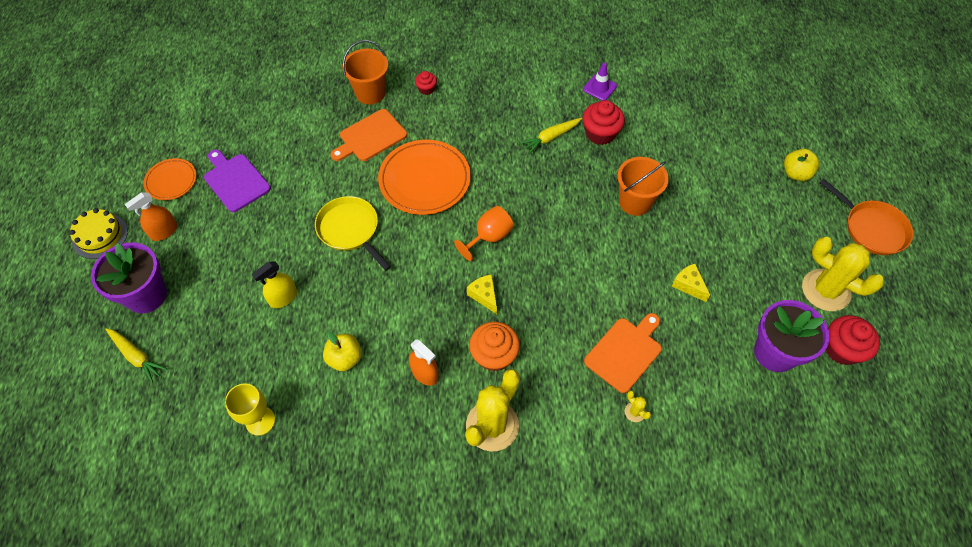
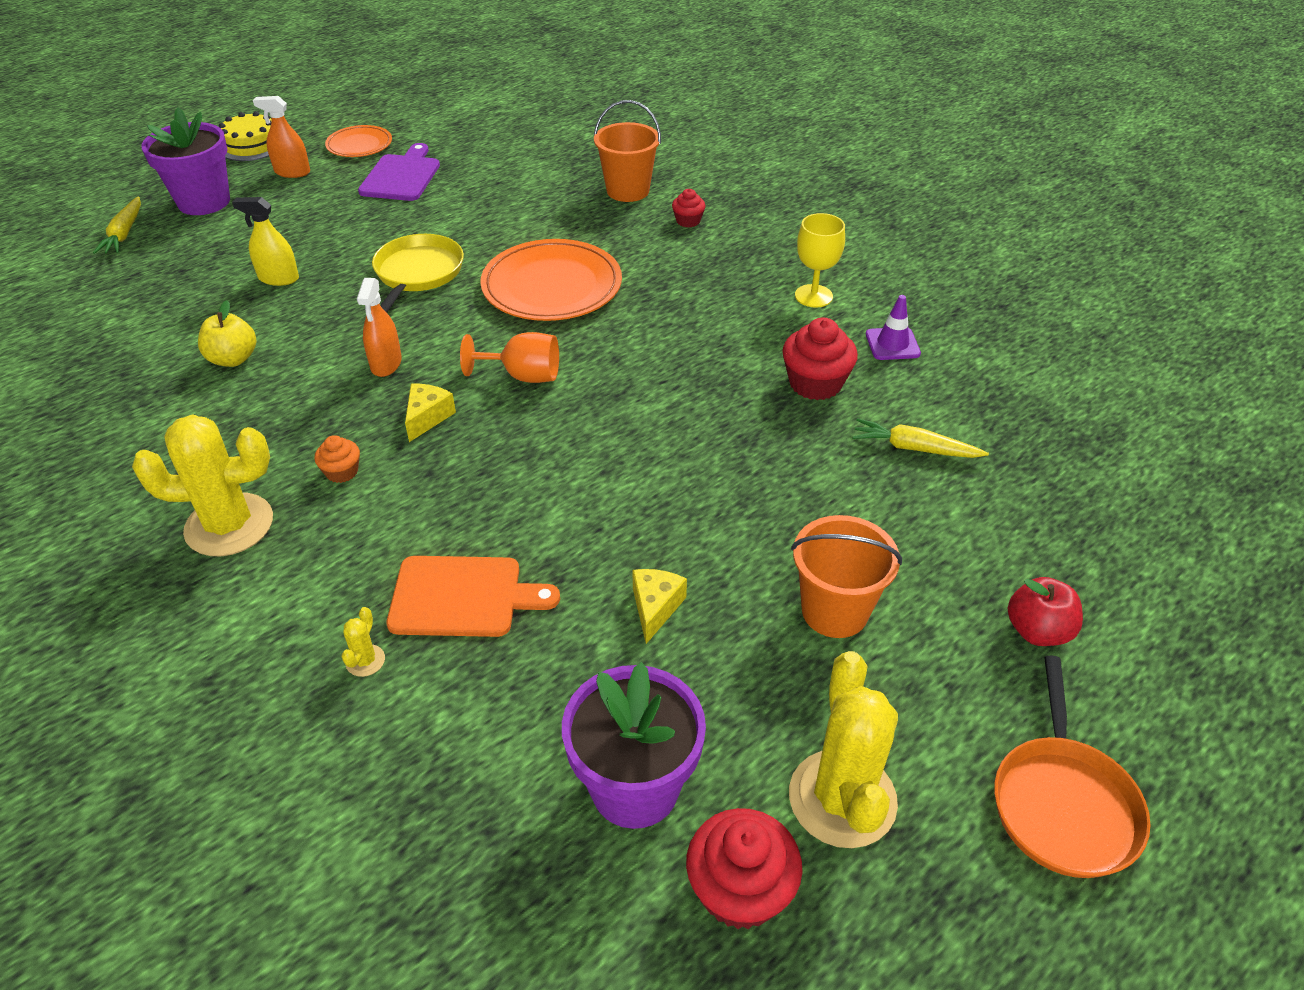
camera: 50 degrees right, 15 degrees down
(260, 421) = (101, 345): yellow goblet -> yellow goblet (813, 296)
(370, 137) = (566, 221): orange cutting board -> none
(425, 373) = (263, 428): orange spray bottle -> orange spray bottle (386, 363)
(494, 355) = (342, 472): orange cupcake -> orange cupcake, size x0.55
(551, 137) = (747, 346): yellow carrot -> yellow carrot (914, 448)
(635, 202) = (739, 475): orange bucket -> orange bucket (834, 611)
(795, 173) = (1037, 631): yellow apple -> red apple

